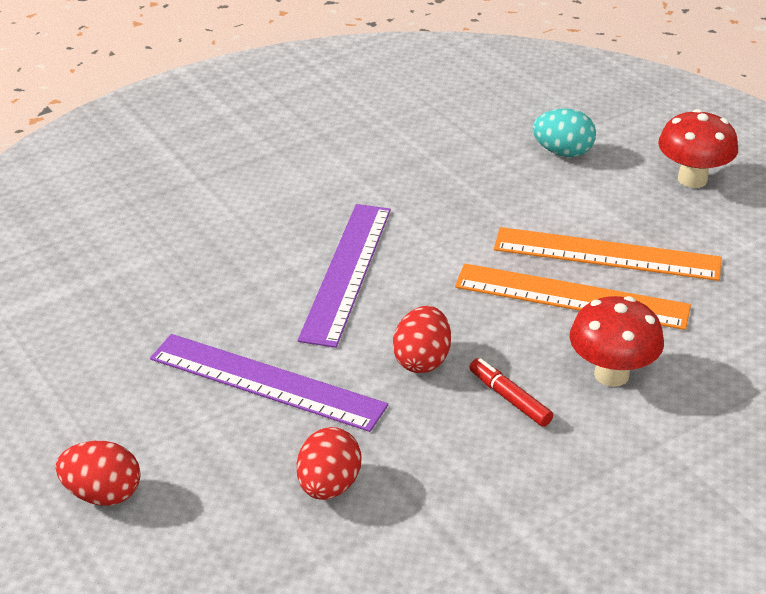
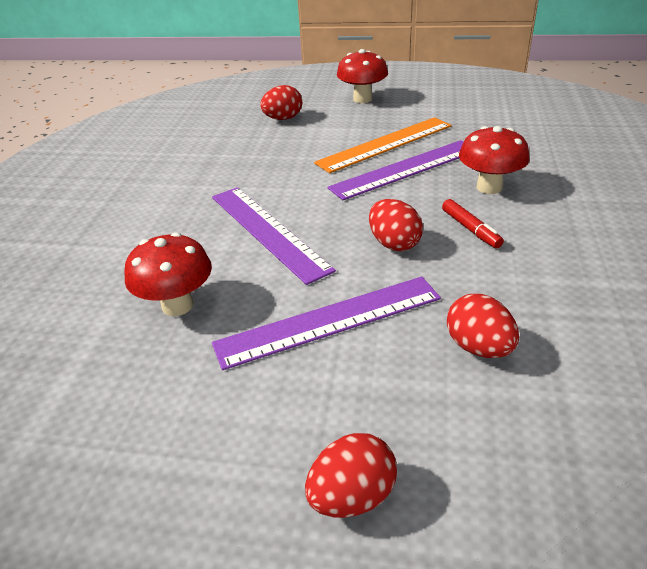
camera: 45 degrees left, 0 degrees up
(192, 288) = (177, 305): none -> red mushroom
(509, 398) = (470, 229): red marker -> red marker turned 120 degrees counterclockwise
(563, 152) = (283, 119): turquoise egg -> red egg
(571, 297) = (405, 169): orange ruler -> purple ruler

